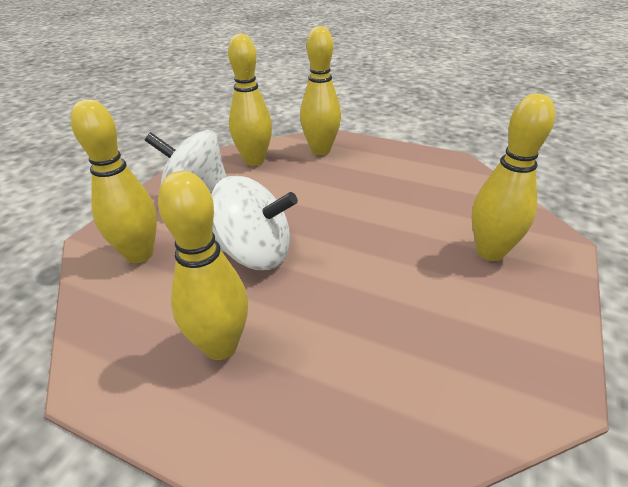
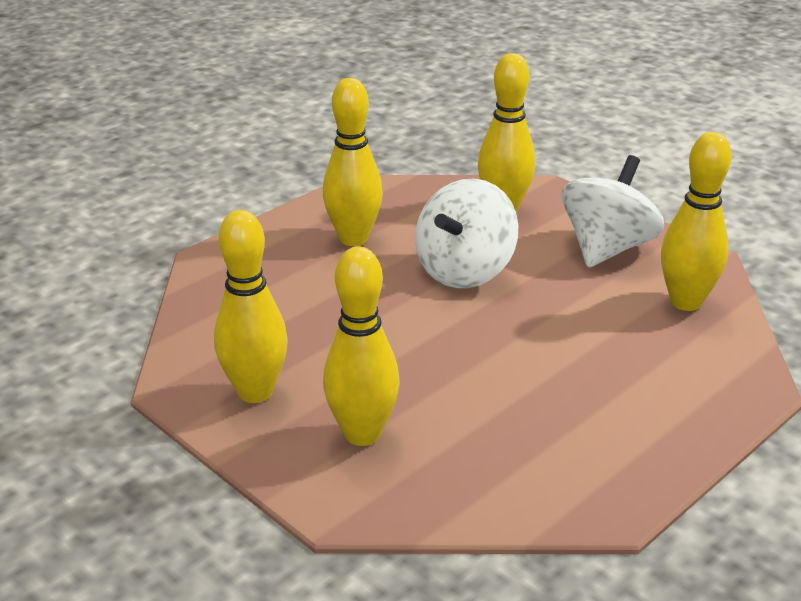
camera: 110 degrees right, 5 degrees down
(320, 150) = (701, 369): yellow bowling pin -> yellow bowling pin (255, 392)

